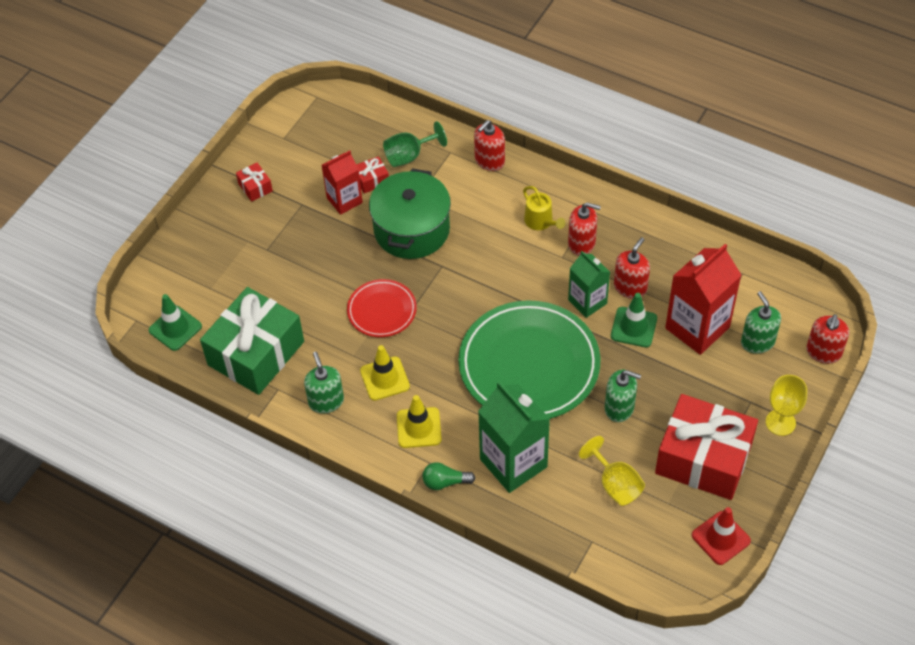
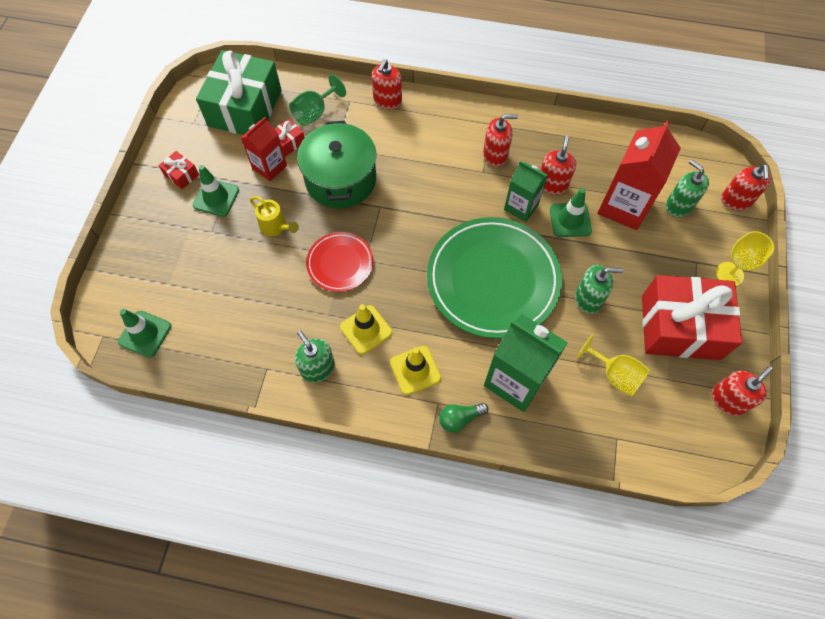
camera: 20 degrees left, 10 degrees up
(256, 353) = (233, 338): green gift -> green gift (245, 108)
(282, 218) = (216, 198): none -> green traffic cone
(541, 222) = (453, 145): yellow watering can -> yellow watering can (276, 227)
(720, 538) = (727, 400): red traffic cone -> red soap dispenser

